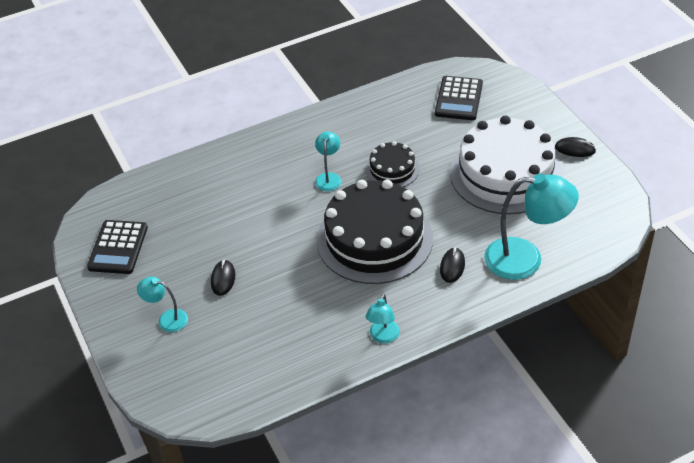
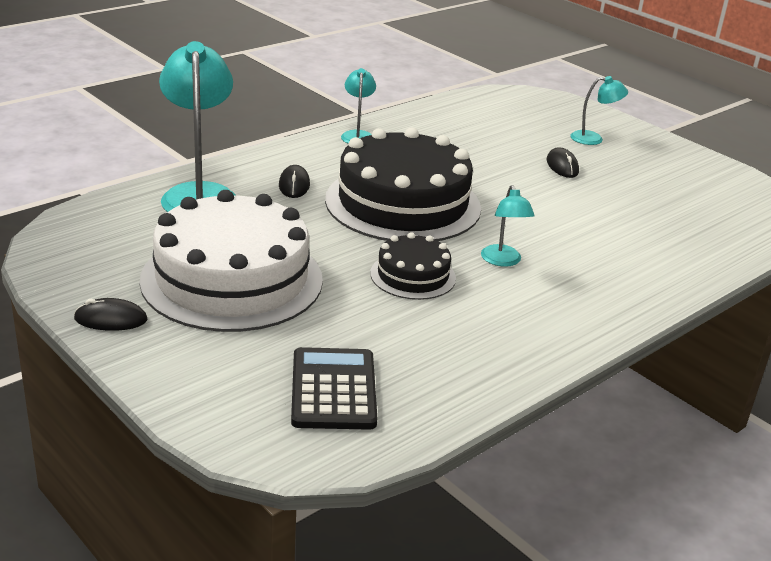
camera: 160 degrees right, 15 degrees down
(118, 247) = (709, 184): black calculator -> none
(525, 259) = (199, 194): turquoise lamp -> turquoise lamp turned 90 degrees clockwise

